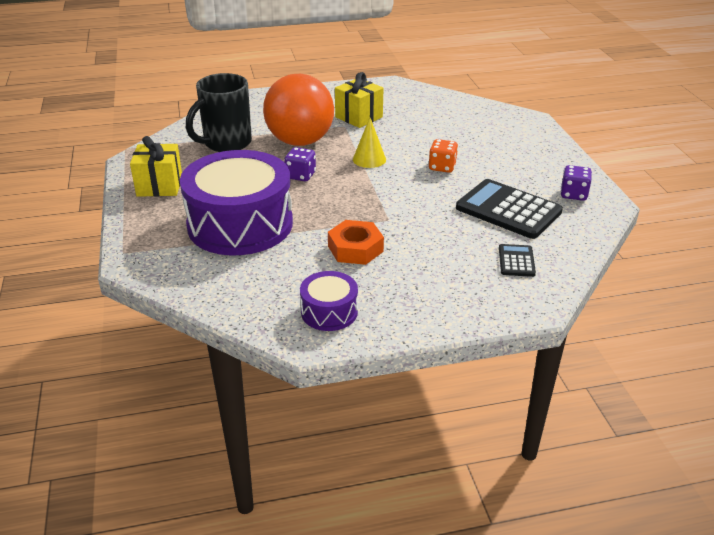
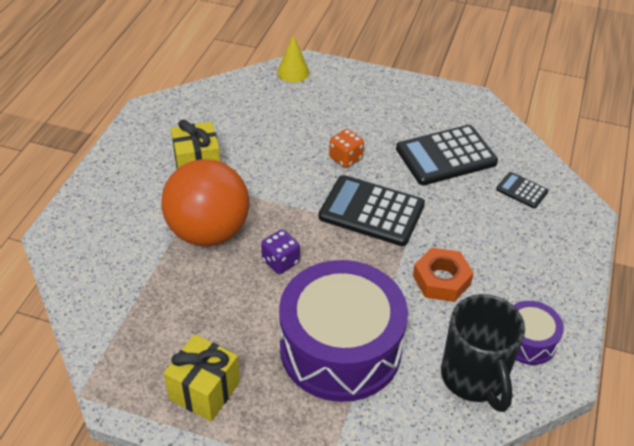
camera: 60 degrees left, 10 degrees up
(226, 143) = (156, 294): black mug -> black mug (474, 379)
(369, 159) = (290, 198): yellow cone -> yellow cone (293, 72)
(396, 195) = (371, 211): none -> black calculator
(573, 194) = (449, 109): purple dice -> none

